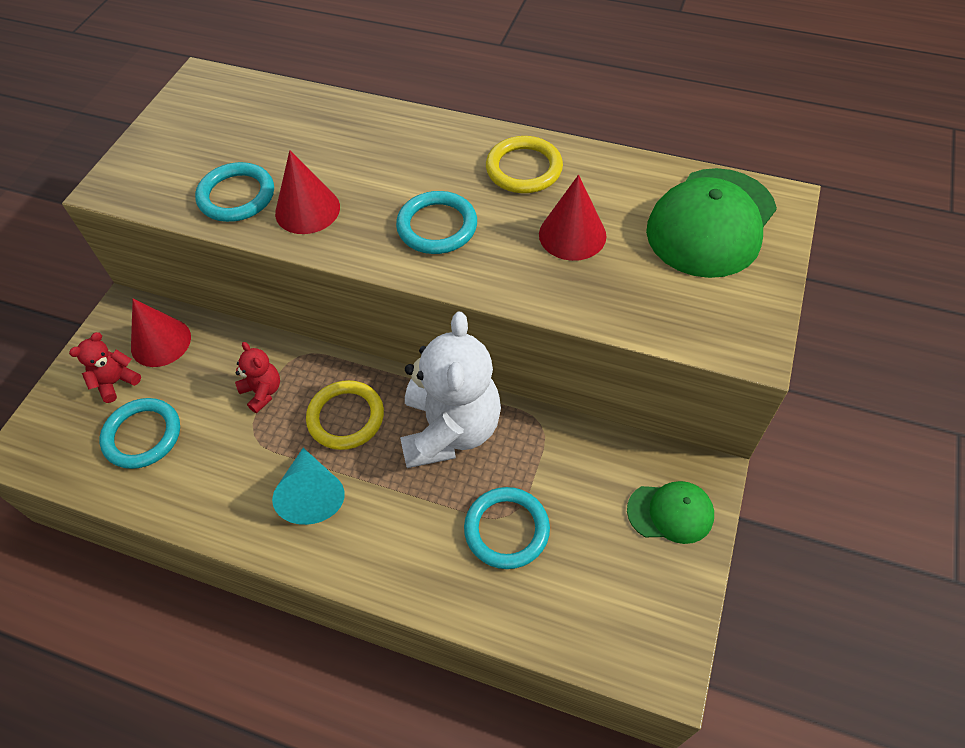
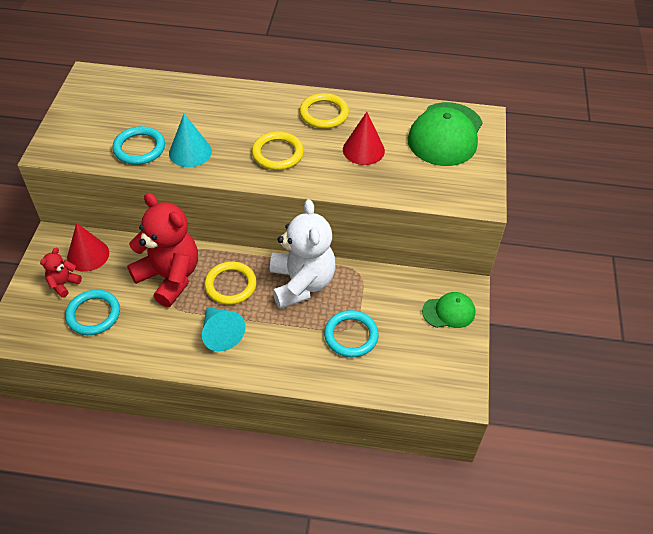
camera: 15 degrees left, 5 degrees down
(262, 392) = (169, 277): red teddy bear -> red teddy bear, size x2.23
(307, 210) = (190, 152): red cone -> turquoise cone
(437, 226) = (277, 153): turquoise ring -> yellow ring

